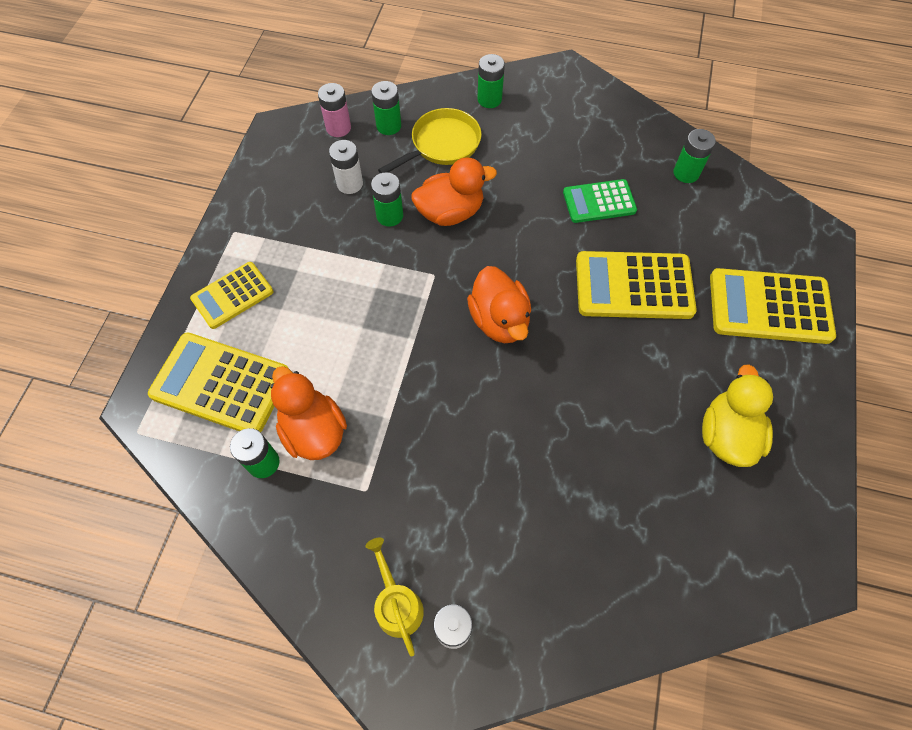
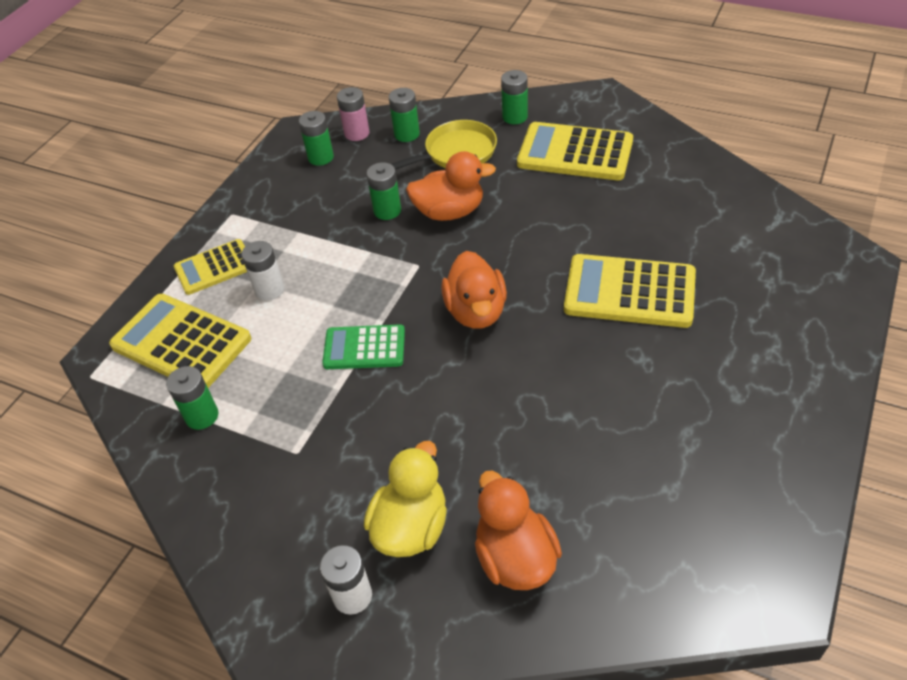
camera: 15 degrees right, 15 degrees down
(313, 431) = (259, 393): orange duck -> orange duck (515, 557)
(350, 184) = (355, 181): white battery -> white battery (269, 290)
(397, 603) = (300, 562): yellow watering can -> none
(599, 202) = (609, 213): green calculator -> green calculator (364, 348)
(686, 173) = (711, 193): green battery -> green battery (321, 157)
(726, 435) = (704, 443): yellow duck -> yellow duck (411, 527)
(769, 307) = (781, 324): yellow calculator -> yellow calculator (575, 153)

